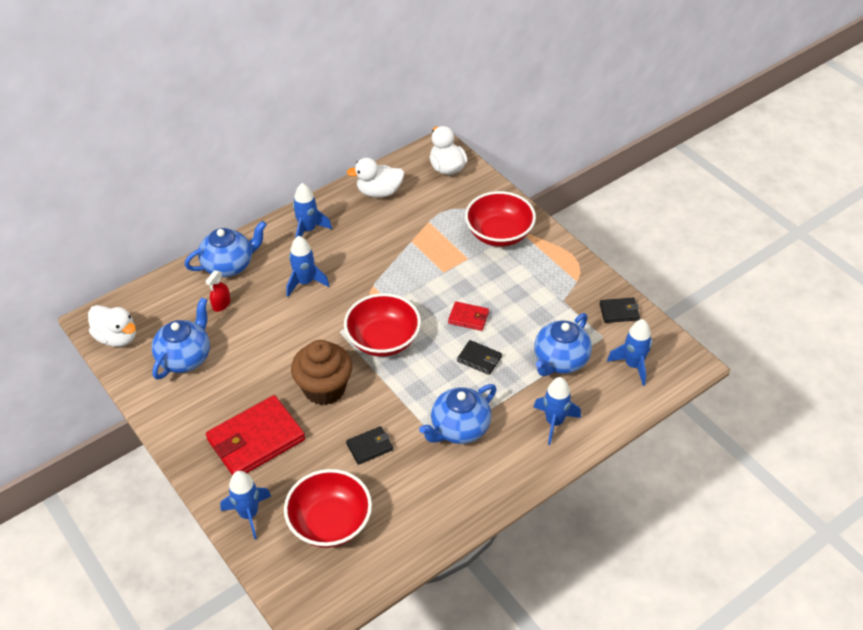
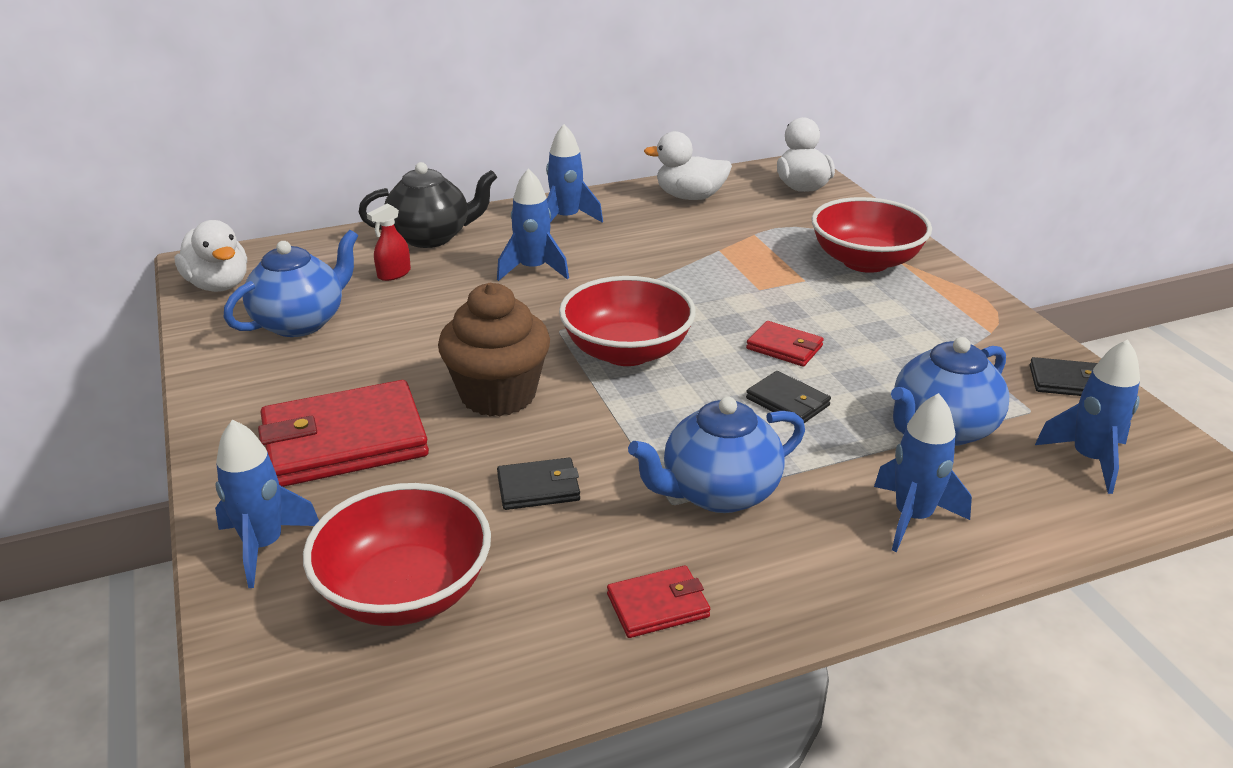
camera: 15 degrees right, 15 degrees down
(229, 265) = (431, 237): blue teapot -> black teapot
(449, 501) = (657, 605): none -> red wallet

